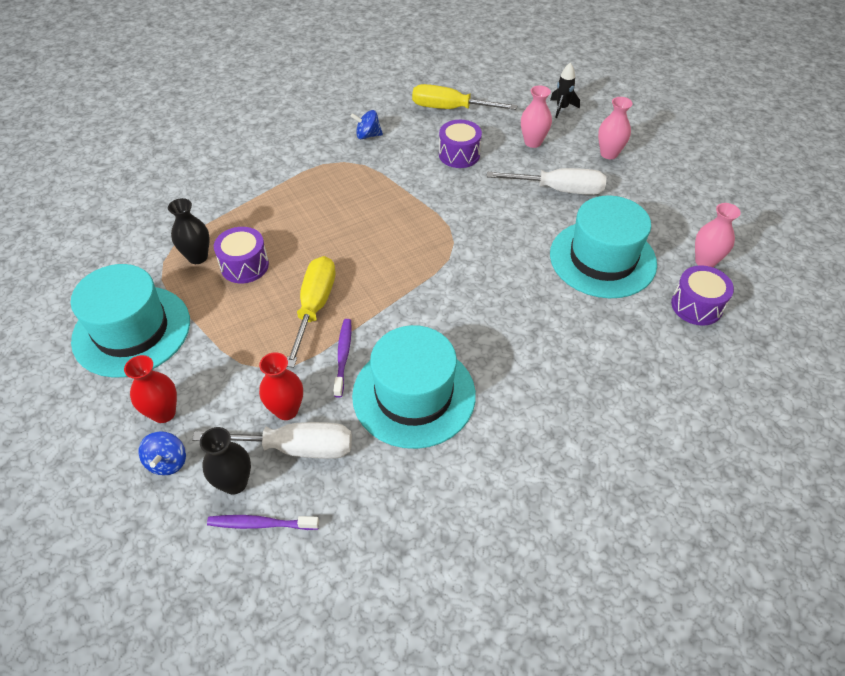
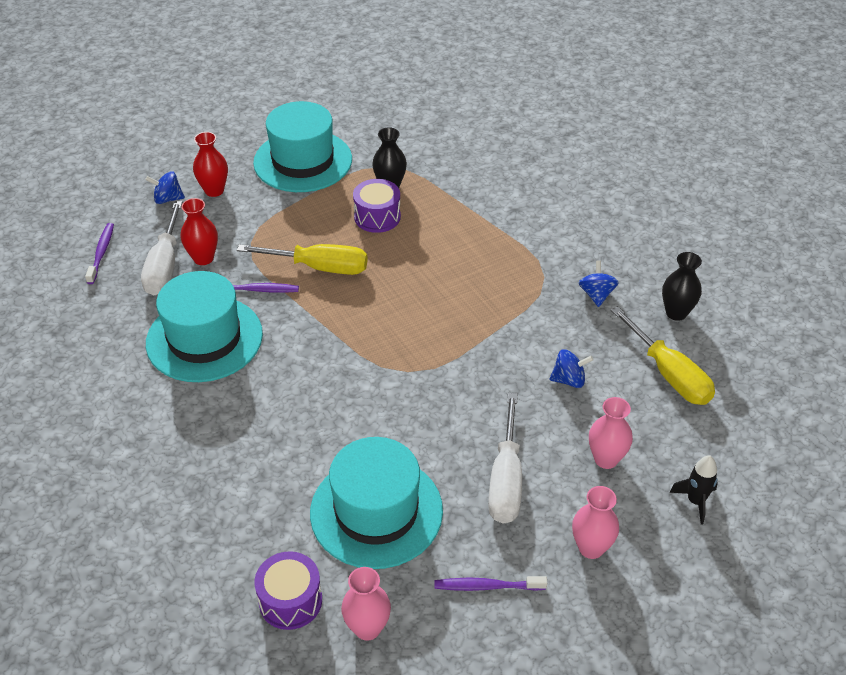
camera: 90 degrees right, 5 degrees down
(235, 483) = (140, 236): black vase -> black vase (676, 313)
(451, 109) = (668, 373): yellow screwdriver -> yellow screwdriver turned 135 degrees clockwise
(459, 154) = (569, 380): purple drum -> blue spinning top
(652, 202) = (486, 586): none -> purple toothbrush

